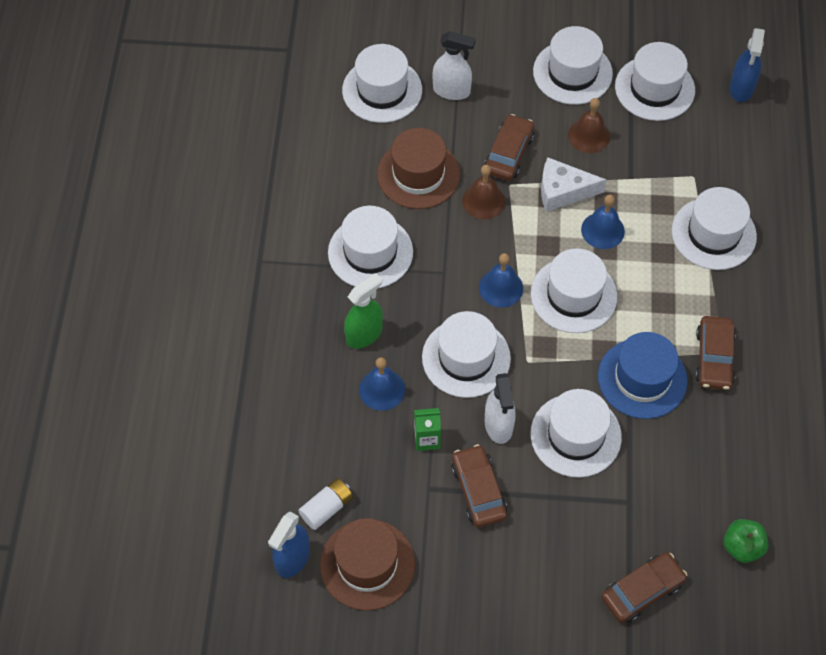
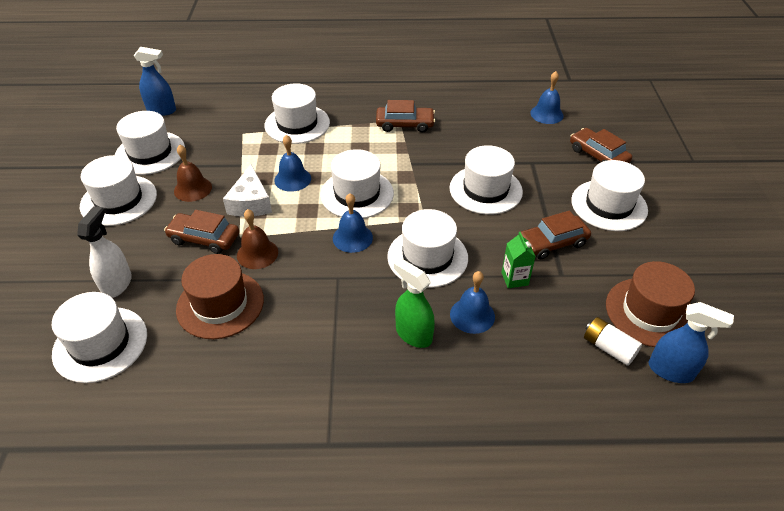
camera: 95 degrees left, 15 degrees down
(370, 252) = (315, 337): white hat -> white hat (609, 205)
(498, 425) = (488, 233): white spray bottle -> none
(642, 378) = (428, 157): blue hat -> none
(742, 547) = (546, 114): green apple -> blue bell

